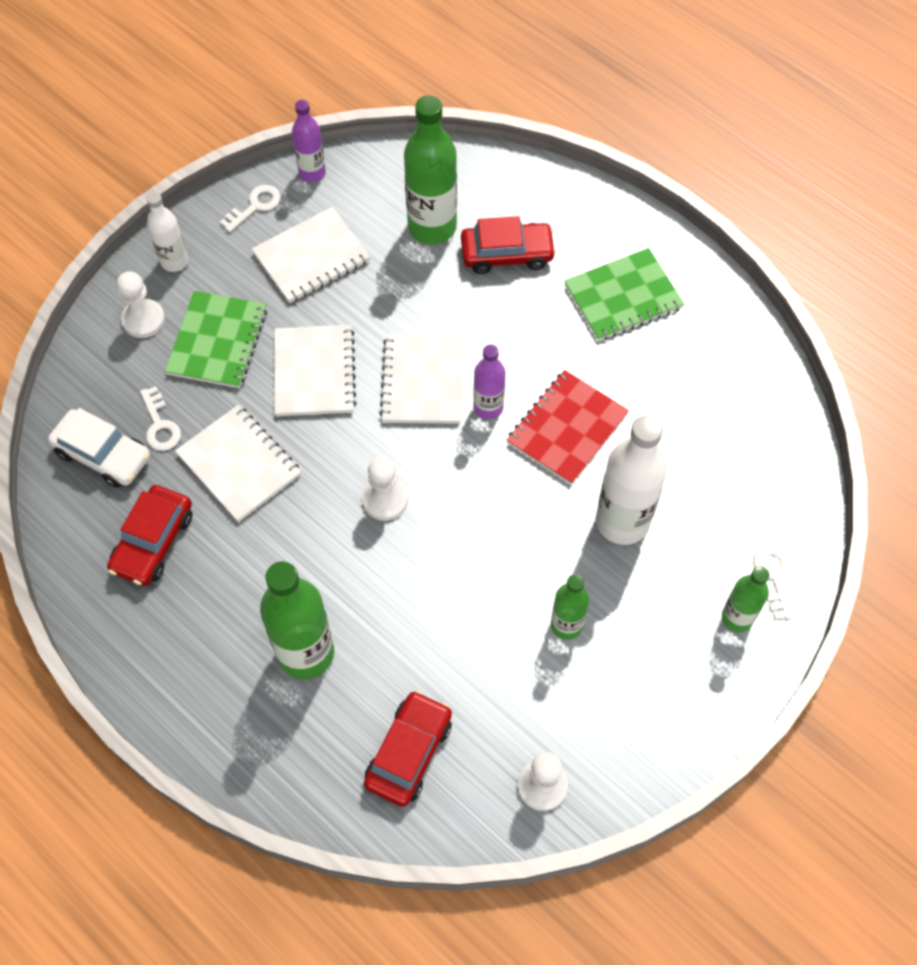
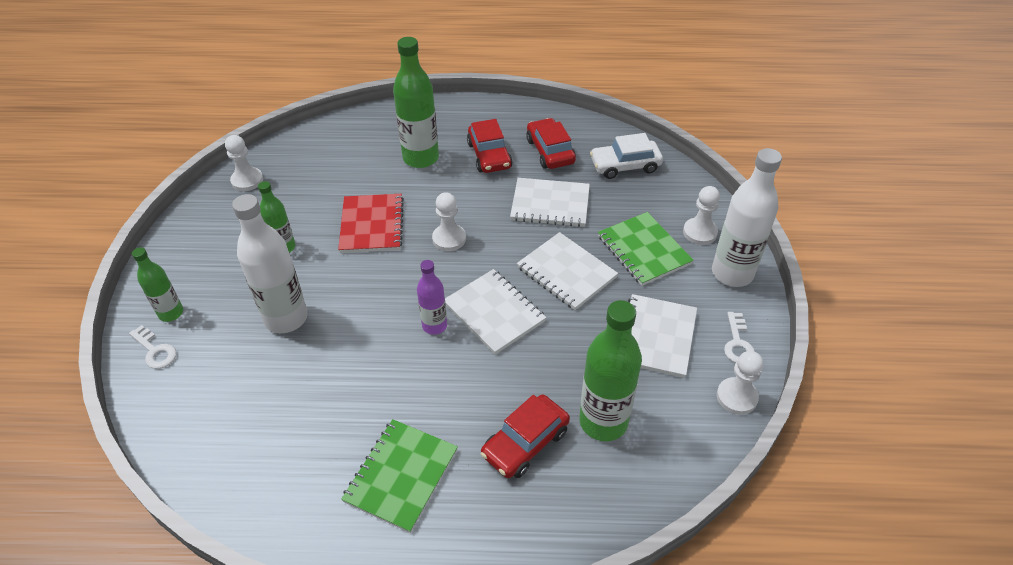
camera: 140 degrees right, 15 degrees down
(160, 425) = (616, 194): white key -> none
(174, 261) = (732, 273): white bottle -> white bottle, size x1.75
(312, 172) = (736, 397): purple bottle -> white pawn
(409, 752) = (330, 155): red car -> red car (489, 155)
(567, 429) = (368, 348): red notebook -> red notebook (372, 225)

